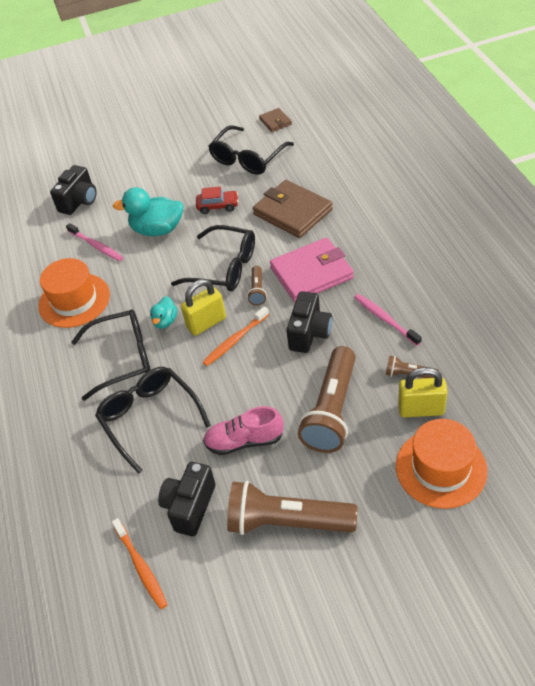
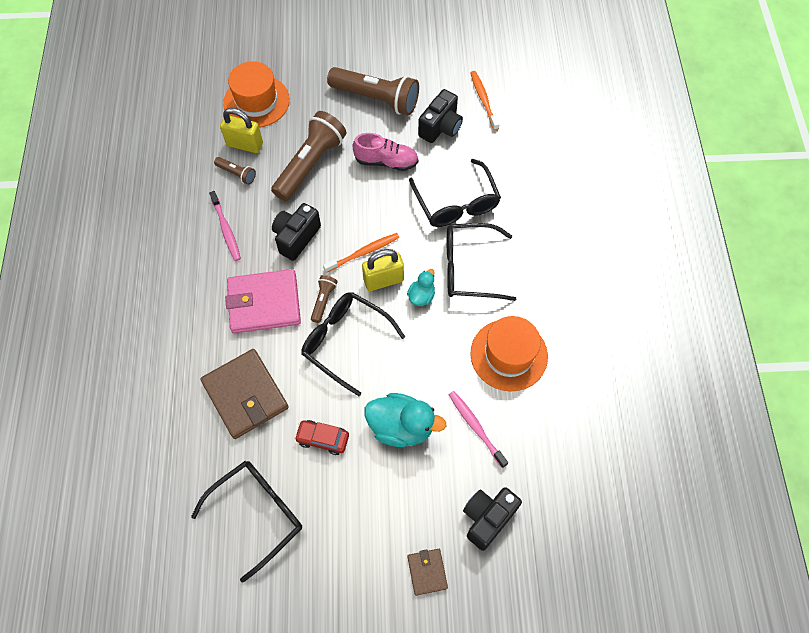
camera: 170 degrees left, 15 degrees up
(275, 122) = (192, 580): brown wallet -> brown wallet (427, 572)

